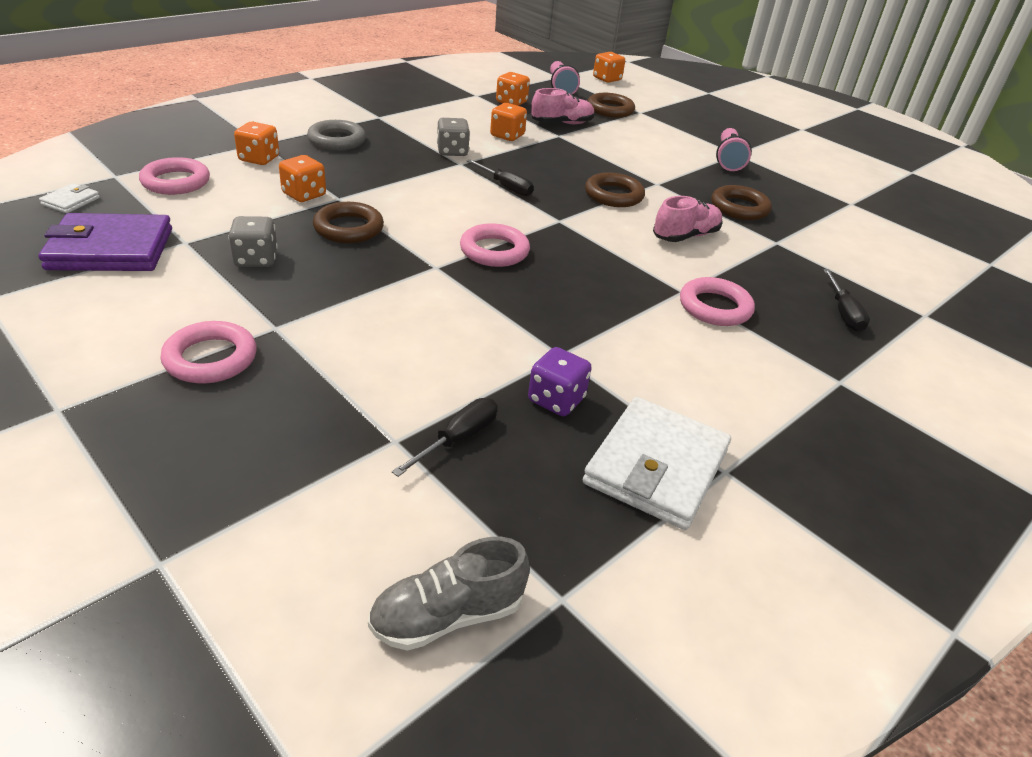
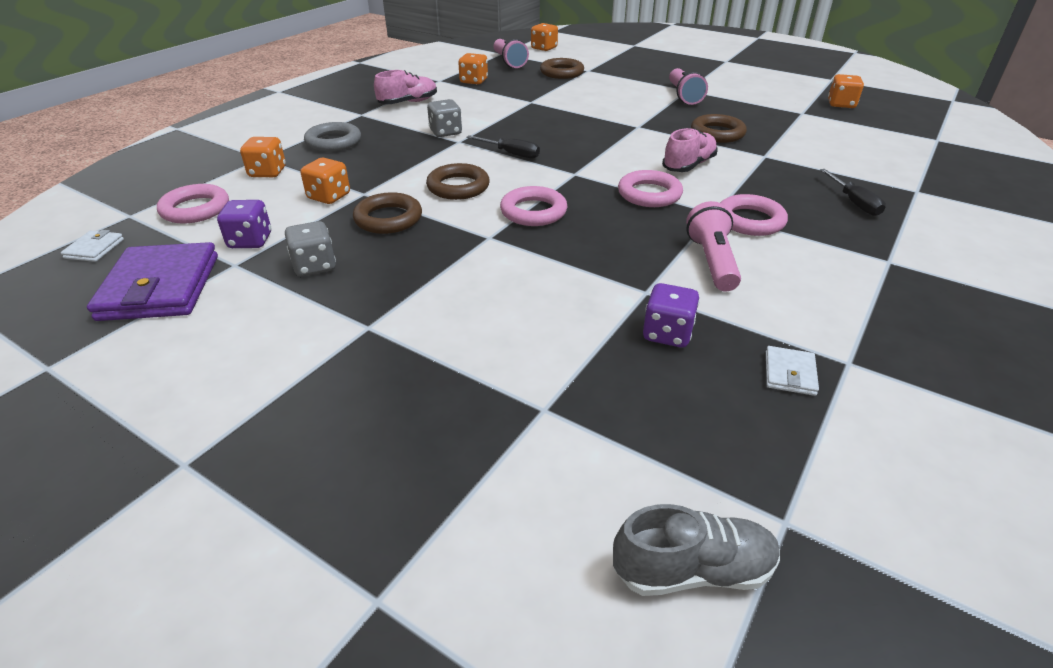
camera: 10 degrees left, 0 degrees up
(111, 249) = (160, 287): purple wallet -> purple wallet turned 75 degrees counterclockwise
(210, 223) = (250, 241): none -> purple dice
(210, 358) = (319, 372): pink ring -> pink ring (649, 194)
(447, 615) = (692, 570): grey shoe -> grey shoe turned 150 degrees counterclockwise
(458, 439) = (601, 392): black screwdriver -> none
(507, 136) = (486, 110): orange dice -> orange dice (841, 104)
(562, 123) = (528, 91): pink shoe -> pink shoe (408, 103)
(613, 195) = (608, 143): brown ring -> brown ring (458, 187)
(647, 340) = (712, 262): none -> pink flashlight
(656, 467) = (790, 373): white wallet -> white wallet, size x0.45

